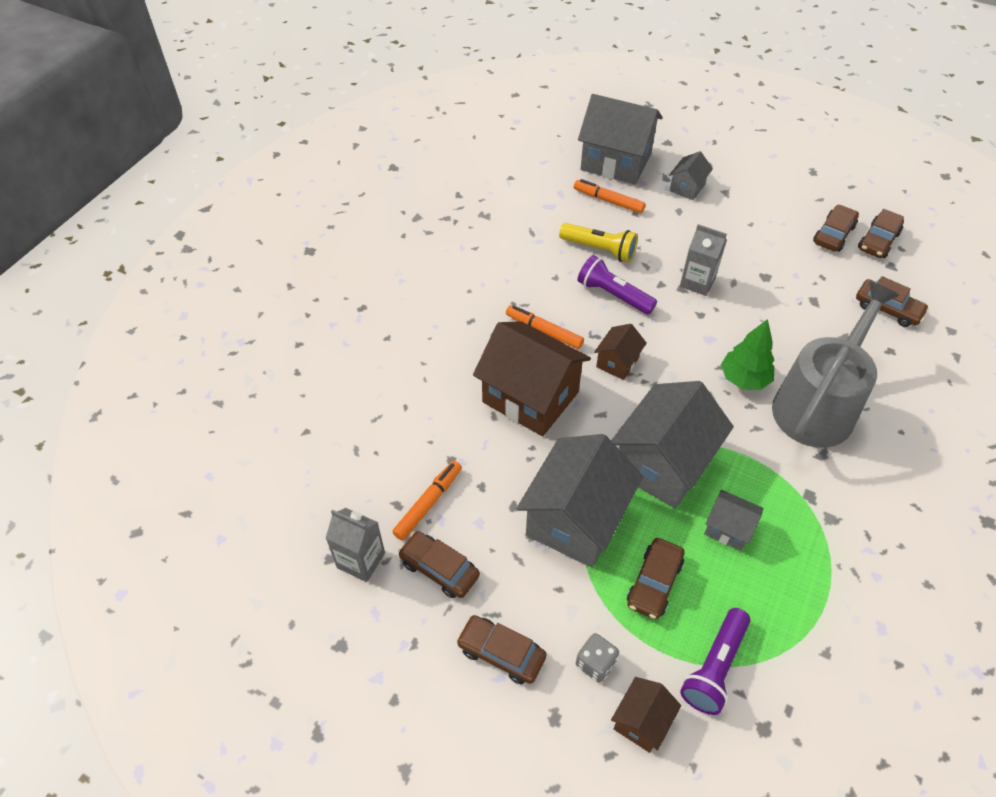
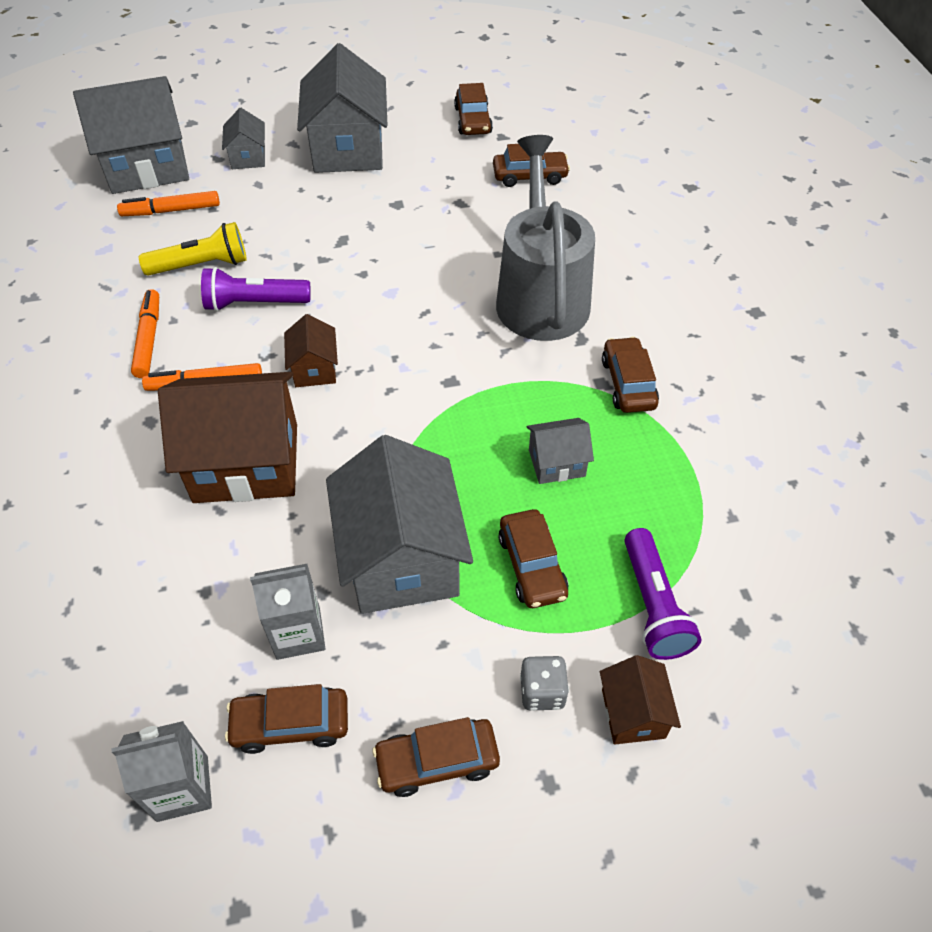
camera: 40 degrees left, 0 degrees up
(428, 503) = (217, 659): orange marker -> orange marker (149, 339)
(663, 463) = (444, 441): grey house -> grey house (348, 149)
(697, 282) = (334, 244): grey carton -> grey carton (298, 633)
(744, 379) = (455, 311): green tree -> none
(833, 234) = (428, 133): brown car -> brown car (628, 383)

